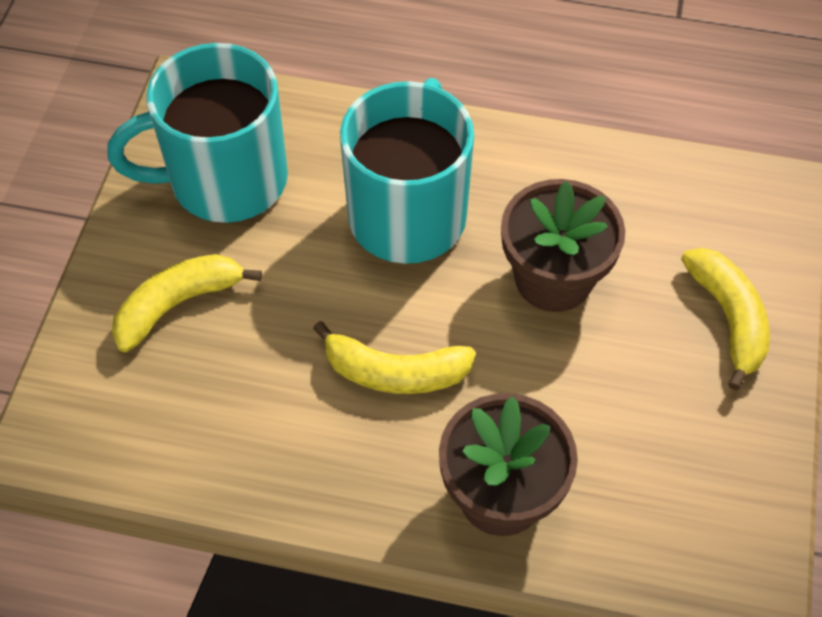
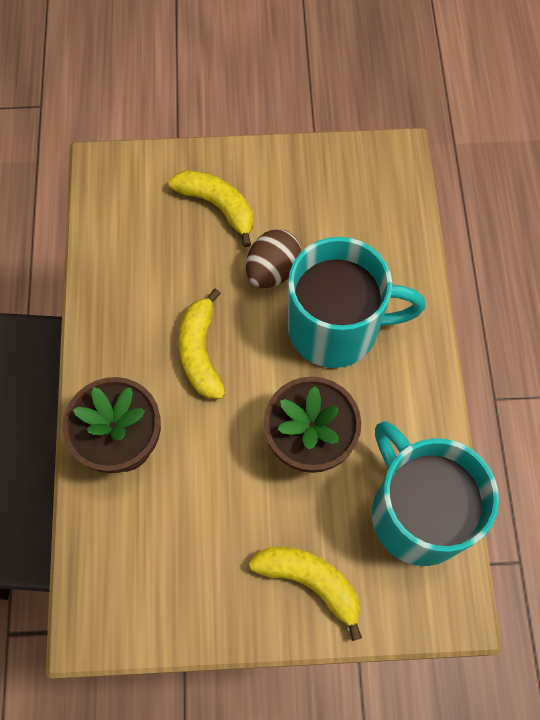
camera: 75 degrees right, 10 degrees up
(225, 180) = (326, 202): turquoise mug -> turquoise mug (417, 512)
(303, 263) = (272, 271): none -> brown egg
(728, 318) = (310, 581): yellow banana -> yellow banana turned 120 degrees counterclockwise

